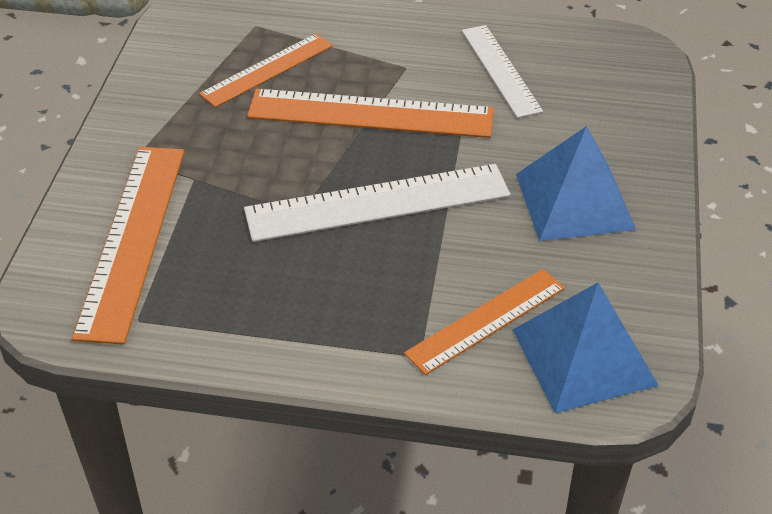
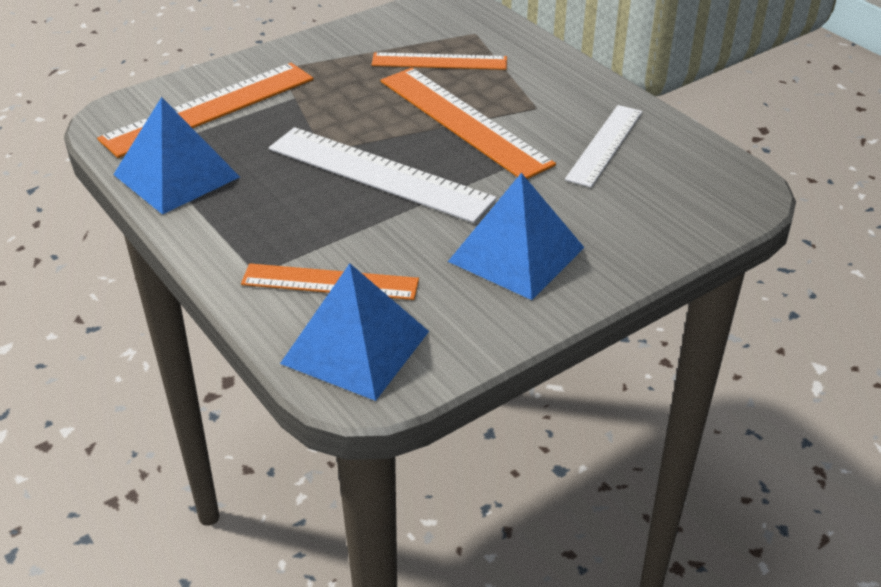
camera: 45 degrees right, 5 degrees down
(210, 322) = (176, 176): none -> blue pyramid

